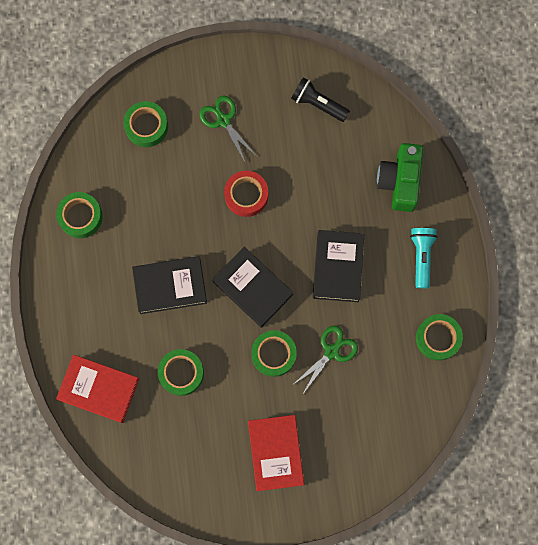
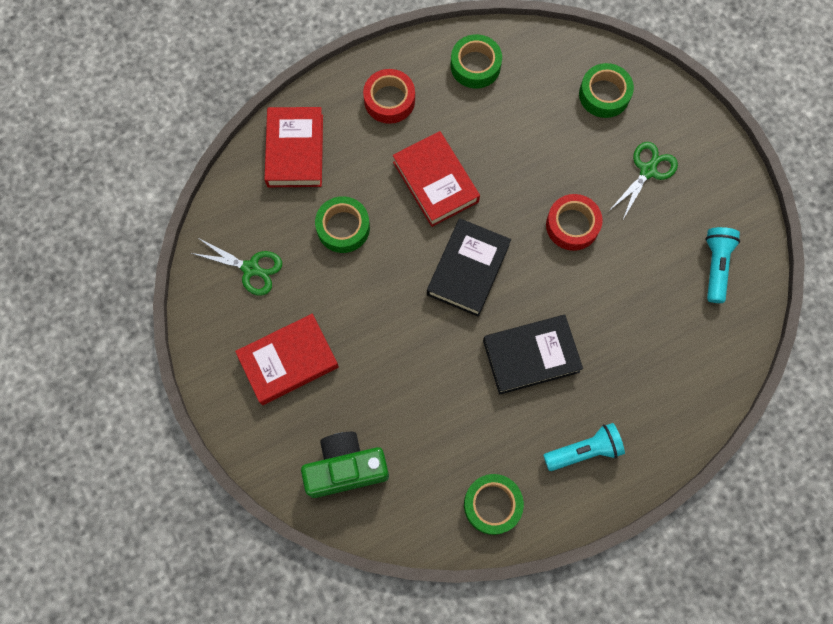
camera: 70 degrees right, 5 degrees down
(84, 297) = (389, 100): none -> red tape
(170, 286) = (435, 182): black book -> red book
(273, 354) = (401, 319): green tape -> none
(318, 104) = (715, 266): black flashlight -> turquoise flashlight
(331, 352) = (428, 383): green scissors -> green scissors (251, 268)
(400, 181) = (665, 393): green camera -> green camera (346, 468)

